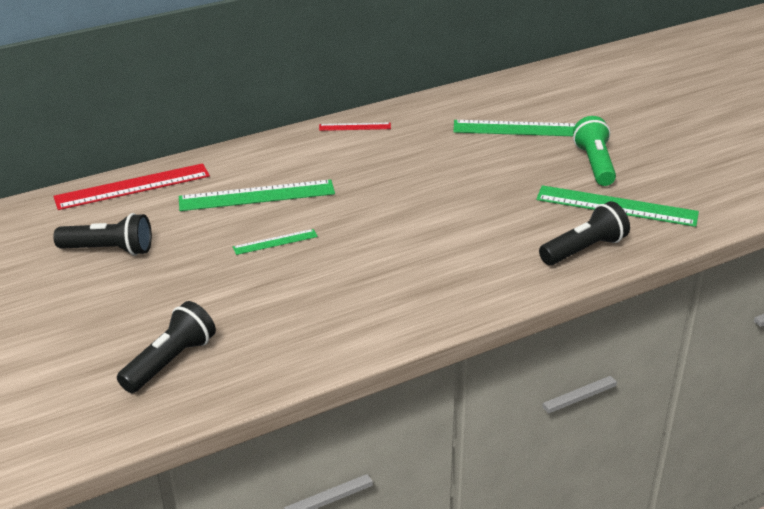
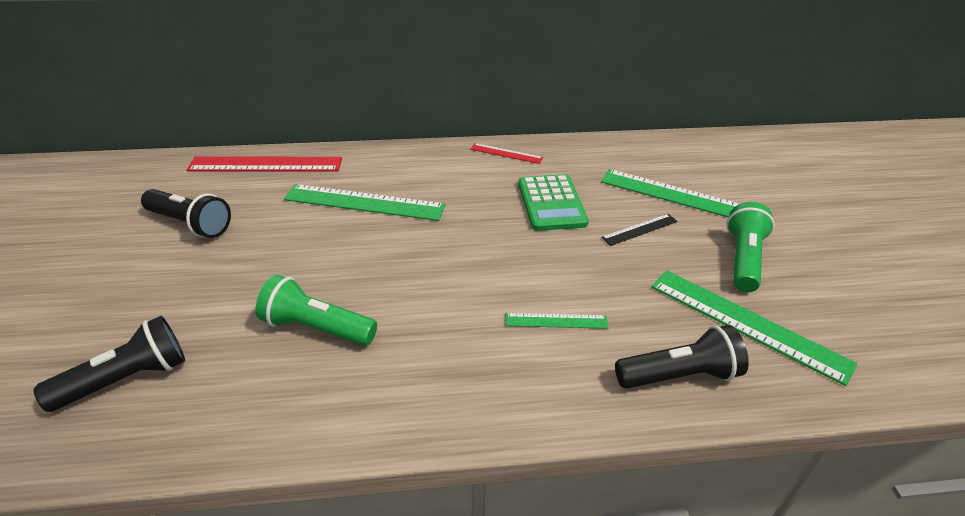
camera: 20 degrees right, 5 degrees up
(275, 242) = (343, 260): green ruler -> green ruler (556, 321)
(295, 291) = (317, 328): none -> green flashlight
(422, 158) = (551, 203): none -> green calculator
(506, 161) = (640, 229): none -> black ruler

